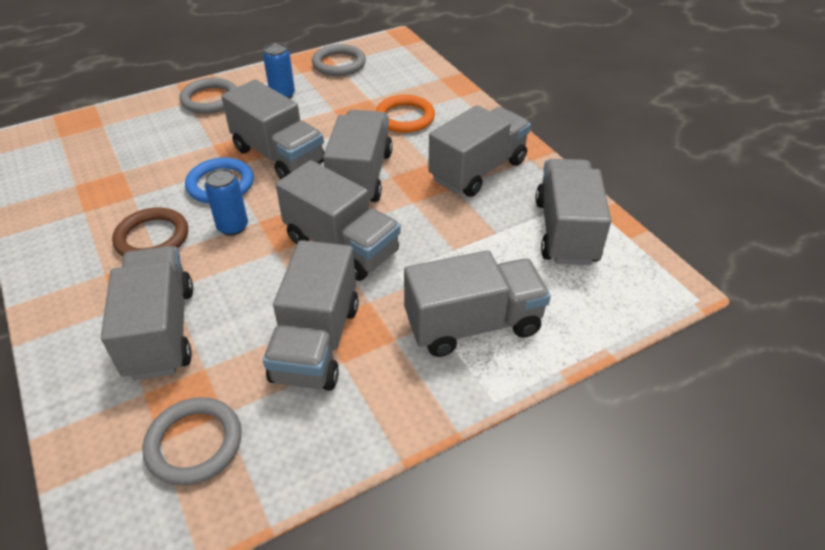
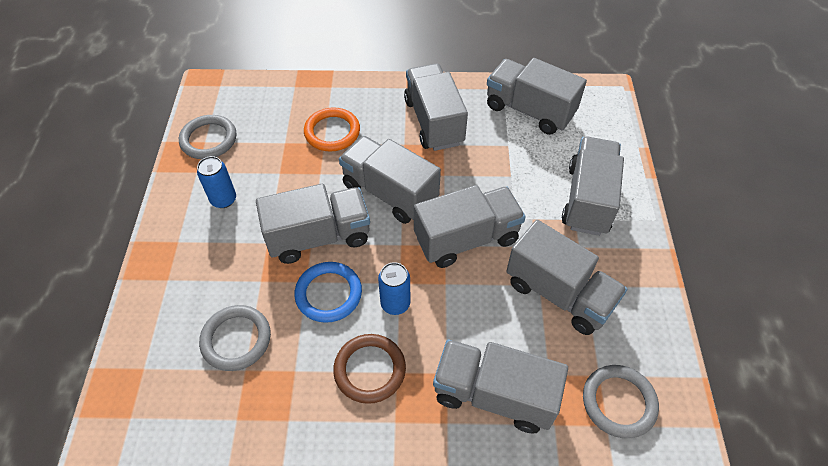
camera: 60 degrees left, 10 degrees up
(210, 99) = (179, 258): grey ring -> grey ring (236, 339)

